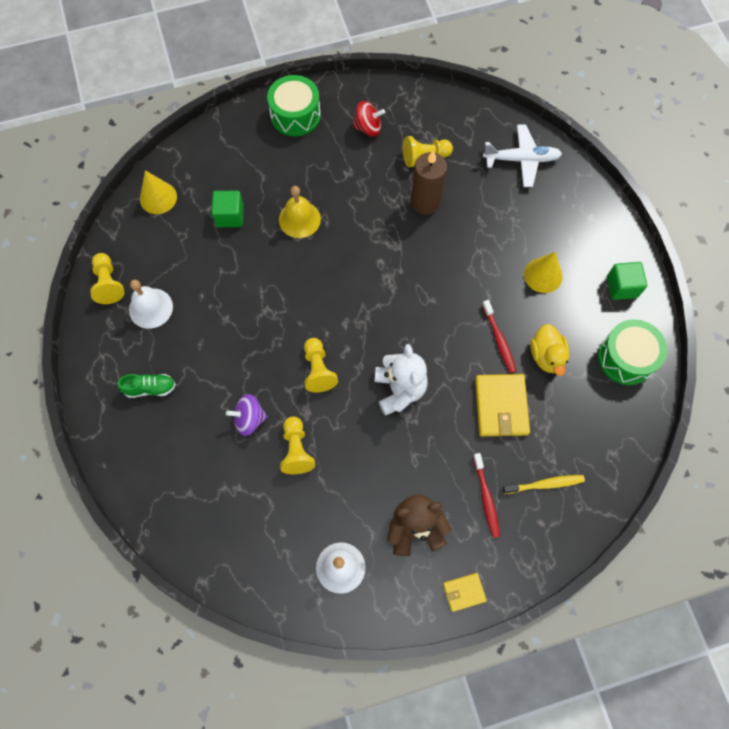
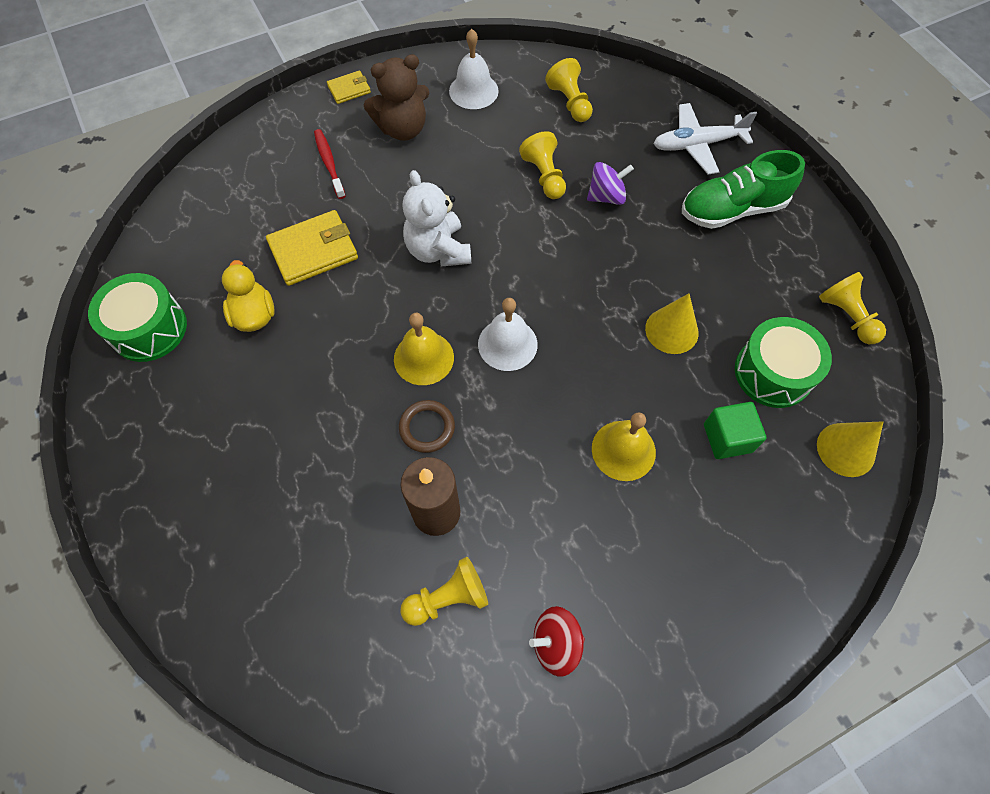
camera: 170 degrees right, 5 degrees down
(150, 308) = (777, 295): white bell -> white bell (507, 344)
(150, 388) = (732, 209): green shoe -> green shoe, size x1.82
(295, 115) = (690, 647): green drum -> green drum (773, 372)
(318, 370) = (541, 257): yellow pawn -> yellow pawn (570, 102)
(422, 302) = (423, 358): none -> yellow bell
(425, 253) = (427, 428): none -> brown ring
(499, 339) = (316, 326): red toothbrush -> none
(501, 406) = (313, 251): yellow wallet -> yellow wallet turned 75 degrees clockwise
(521, 159) = (279, 623): white plane -> white plane (697, 145)
(543, 275) = (253, 422): yellow cone -> yellow cone (671, 330)
(544, 484) = (264, 184): yellow toothbrush -> none
(621, 287) = (139, 423): green cube -> none

